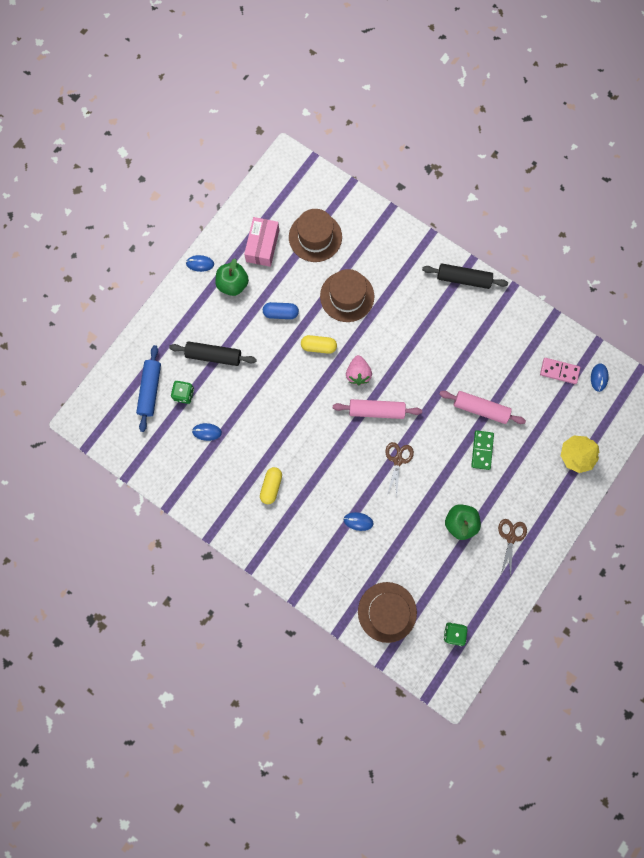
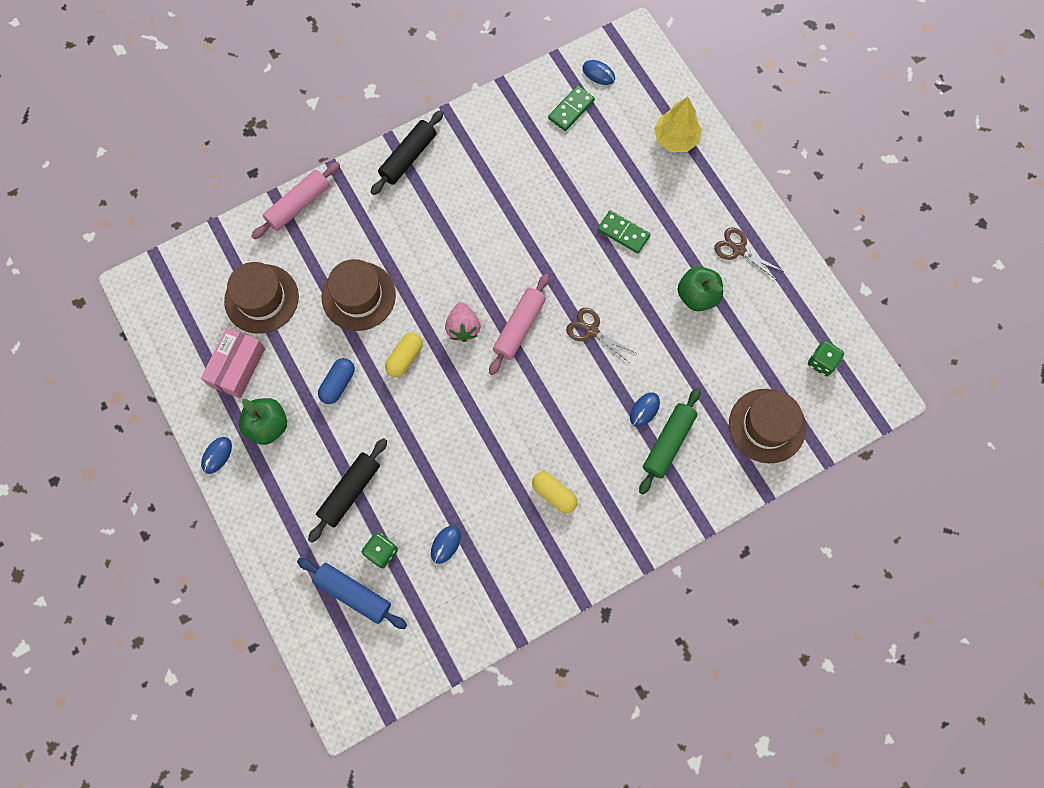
camera: 65 degrees left, 5 degrees down
(262, 246) = (237, 367): pink box -> pink box turned 75 degrees clockwise
(342, 548) = (668, 443): none -> green rolling pin
(358, 374) = (463, 327): pink strawberry -> pink strawberry turned 60 degrees clockwise
(480, 409) = (574, 212): pink rolling pin -> pink rolling pin (298, 205)
(559, 371) = (571, 109): pink domino -> green domino

